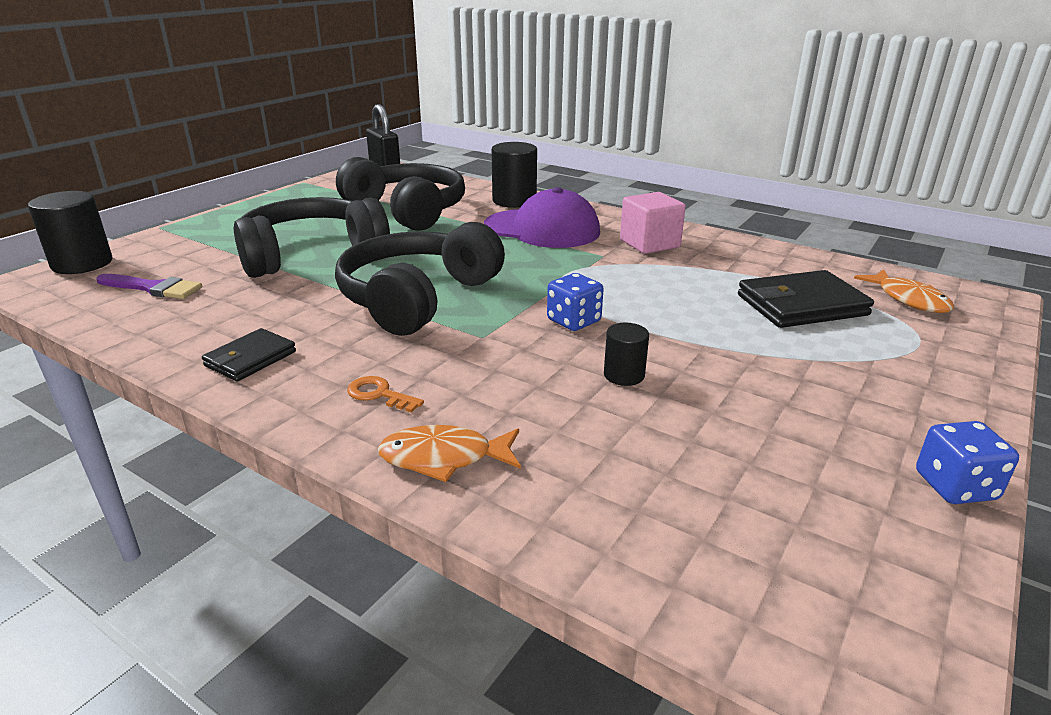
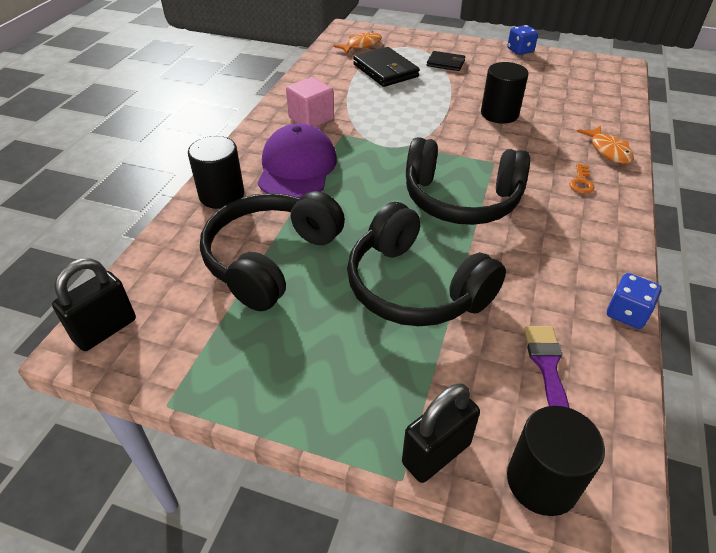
camera: 105 degrees left, 15 degrees up
(157, 238) = (436, 453): none -> black padlock
(250, 359) = (593, 246): black wallet -> black wallet (445, 63)
(573, 321) = (452, 134): blue dice -> blue dice (627, 313)
(624, 375) = (499, 114): black cylinder -> black cylinder, size x1.78

